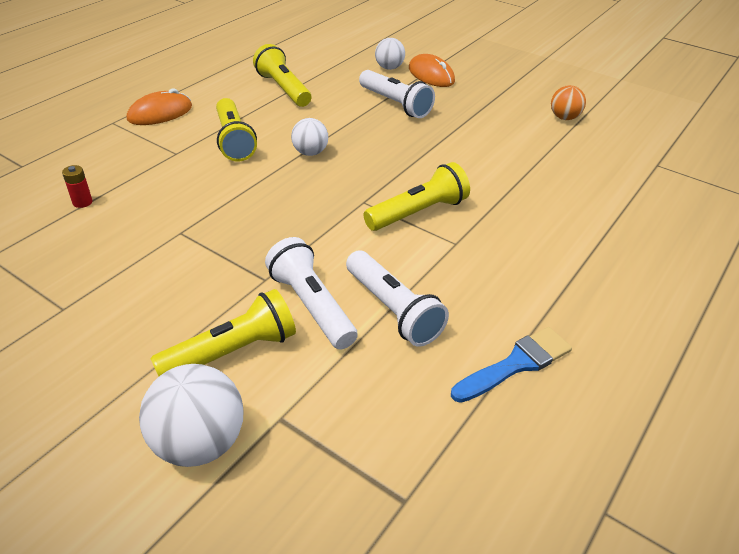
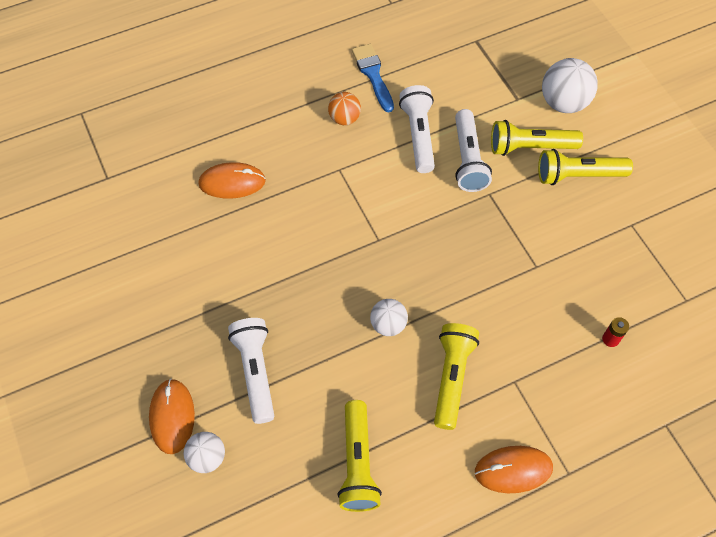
camera: 150 degrees left, 20 degrees up
(418, 212) = (344, 209): yellow flashlight -> yellow flashlight (578, 175)
(515, 364) = (373, 75): blue brush -> blue brush turned 75 degrees clockwise
(547, 197) = (232, 182): none -> orange mouse
(564, 118) = (112, 272): orange ball -> orange ball (344, 118)

